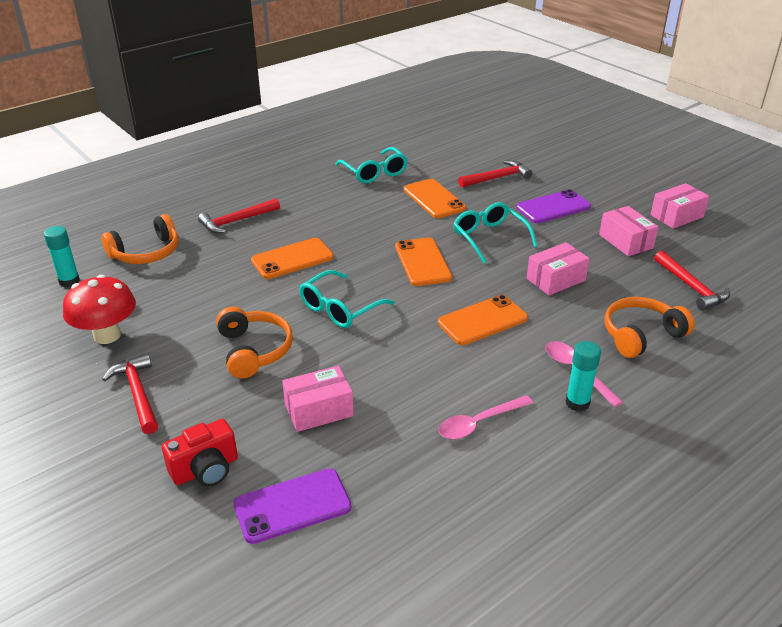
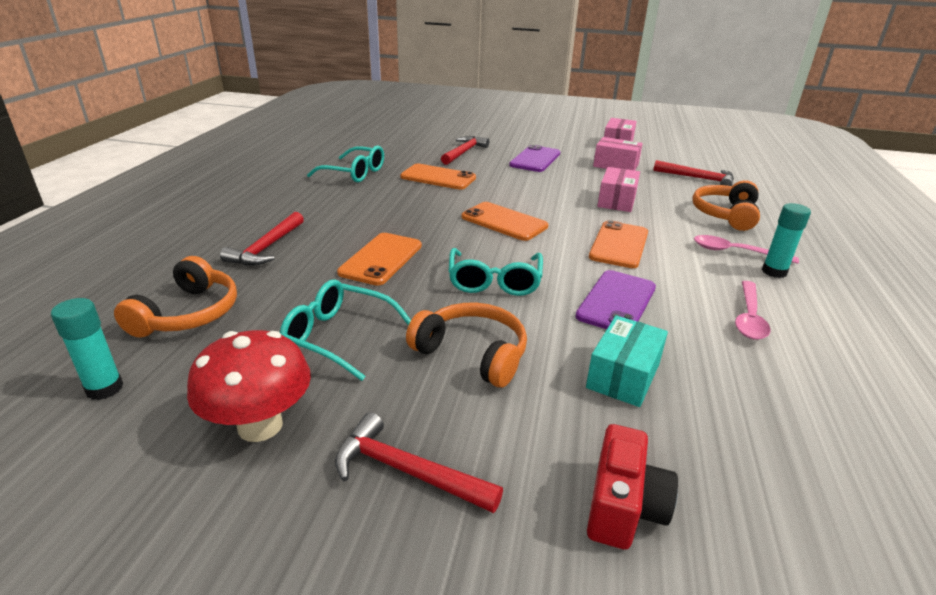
camera: 40 degrees left, 5 degrees down
(292, 506) = (759, 483): purple phone -> purple phone (616, 302)
(319, 410) = (623, 375): pink box -> turquoise box
(489, 238) = (525, 190): turquoise glasses -> turquoise glasses (338, 337)

